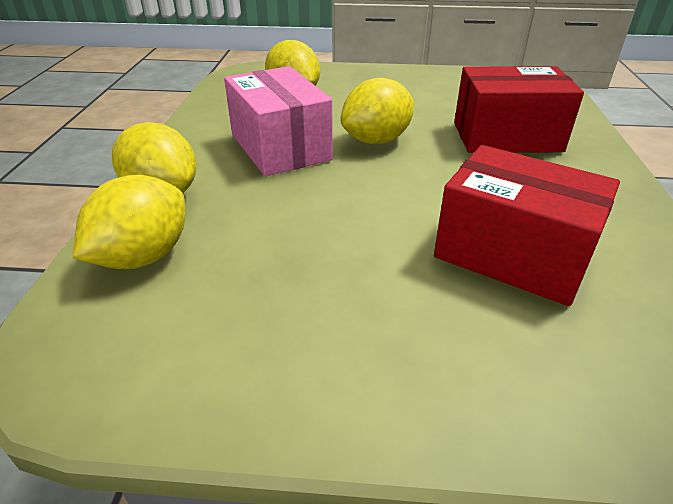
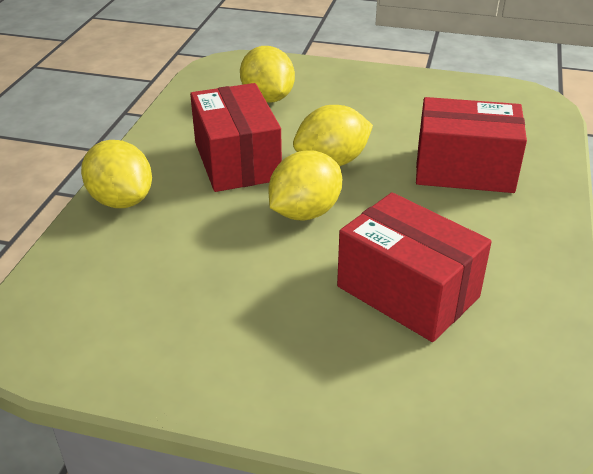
camera: 10 degrees right, 0 degrees up
(143, 256) = (97, 258): yellow lemon -> yellow lemon (305, 212)
(280, 147) = (237, 161): pink box -> red box

